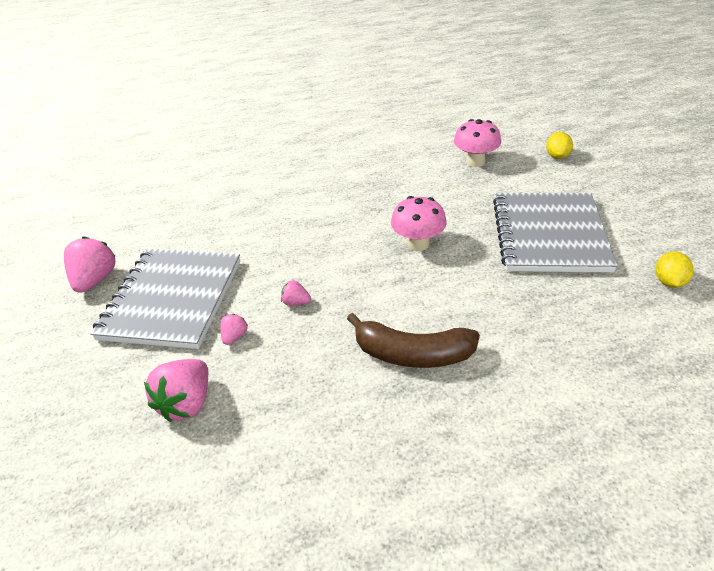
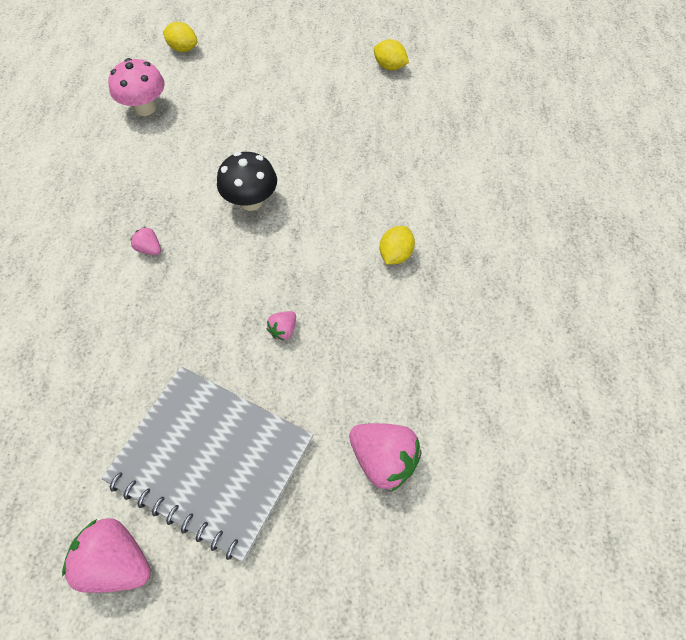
camera: 75 degrees left, 20 degrees up
(235, 336) = (307, 399): pink strawberry -> pink strawberry (149, 249)
(412, 354) = (395, 255): brown banana -> yellow lemon
(418, 244) = (251, 201): pink mushroom -> black mushroom
(549, 234) = (295, 105): grey notebook -> none

